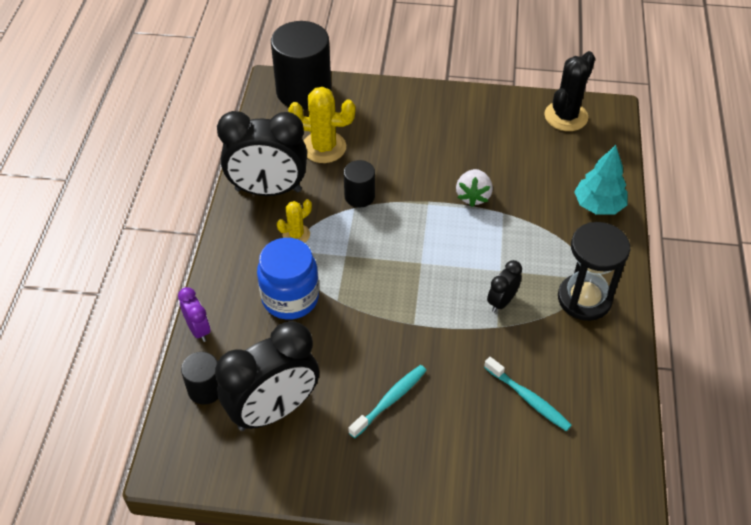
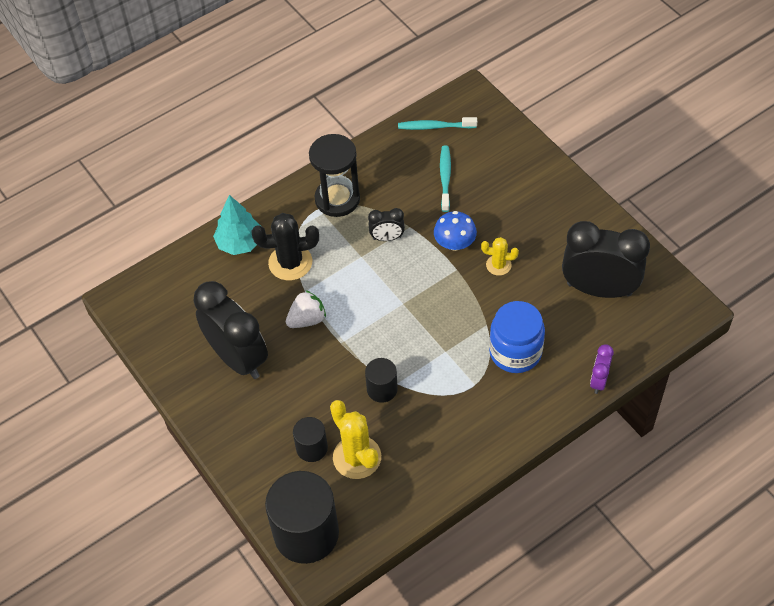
camera: 130 degrees left, 5 degrees up
(205, 389) = (629, 336): black cylinder -> black cylinder (312, 448)
(268, 190) = (441, 454): black clock -> black clock (237, 358)
(296, 234) = (461, 397): yellow cactus -> yellow cactus (498, 265)
(390, 400) = (523, 239): turquoise toothbrush -> turquoise toothbrush (435, 127)
(443, 345) = (454, 243): none -> blue mushroom
(566, 116) = (155, 322): black cactus -> black cactus (290, 262)

